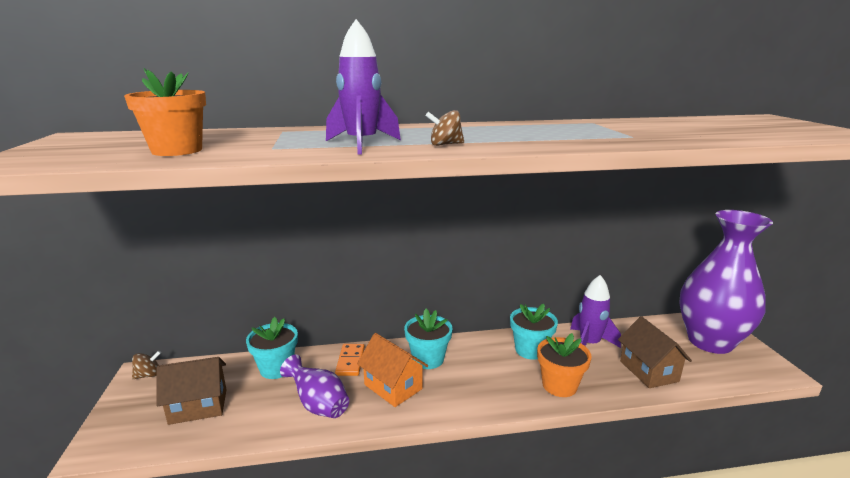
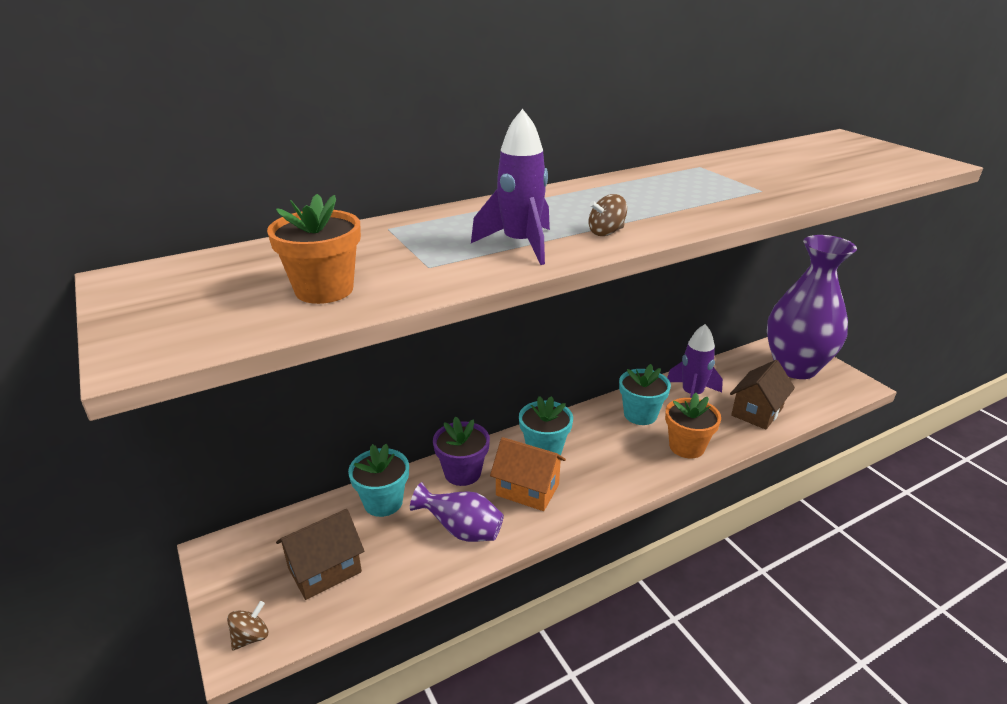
camera: 20 degrees left, 10 degrees up
(148, 375) = (228, 551): brown spinning top -> brown spinning top (251, 637)
(350, 361) = (462, 473): orange domino -> purple flower pot
(648, 371) = (757, 411): brown house -> brown house turned 75 degrees clockwise

